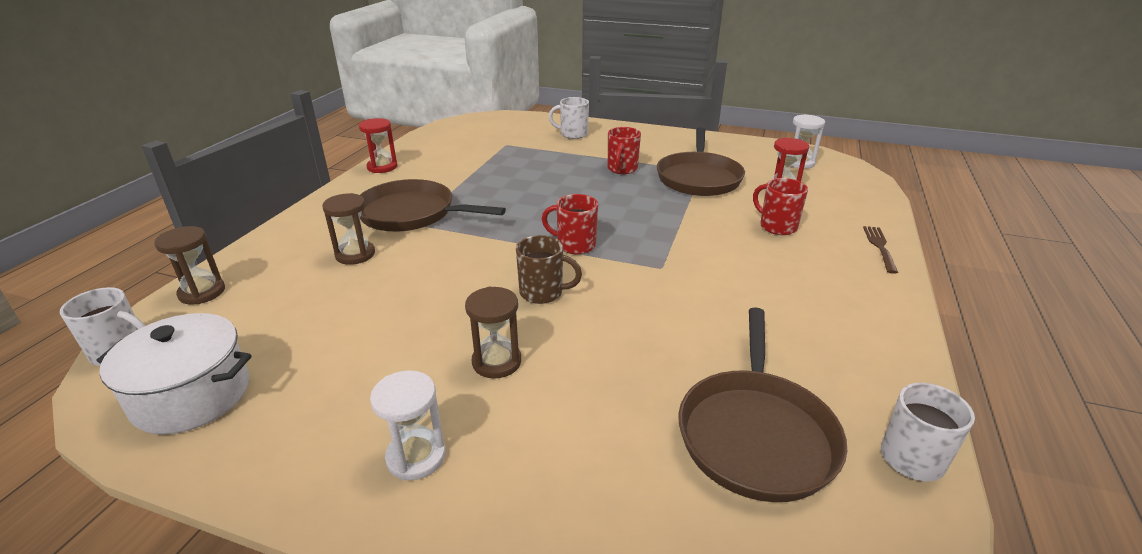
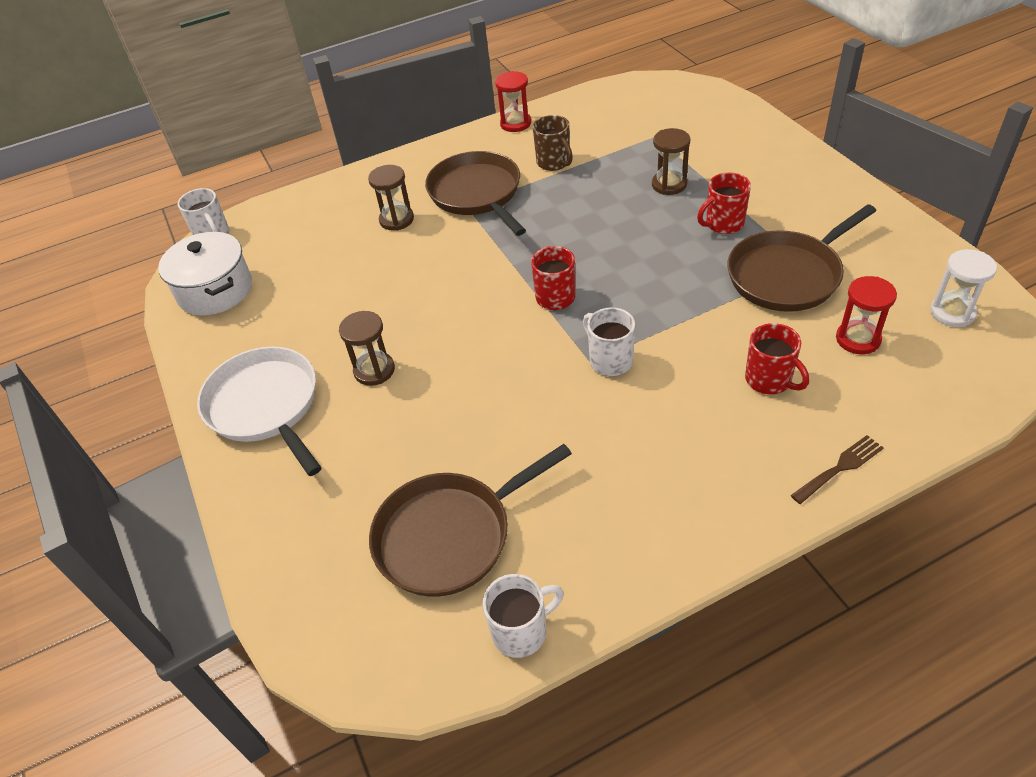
camera: 50 degrees right, 15 degrees up
(202, 292) = (285, 208): brown hourglass -> brown hourglass (669, 184)
(416, 457) = (265, 406): white hourglass -> white pan
(543, 293) = (471, 330): brown mug -> brown mug (554, 163)
(573, 134) = (742, 148): white mug -> white mug (609, 360)
(776, 226) = (769, 380): red mug -> red mug turned 135 degrees clockwise

